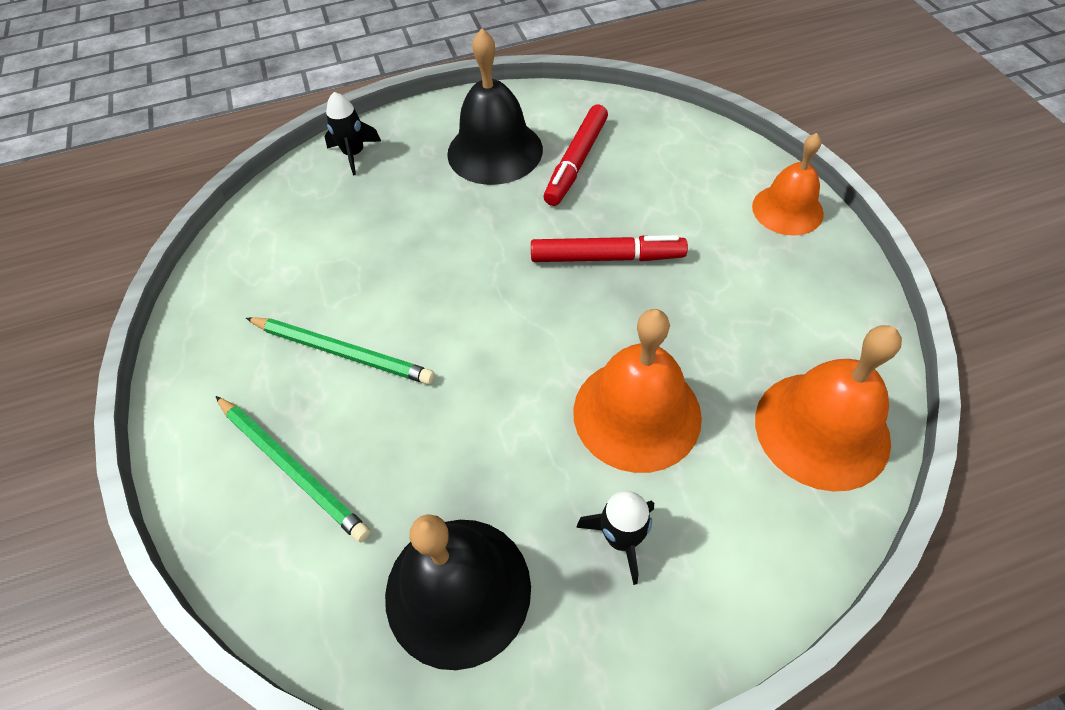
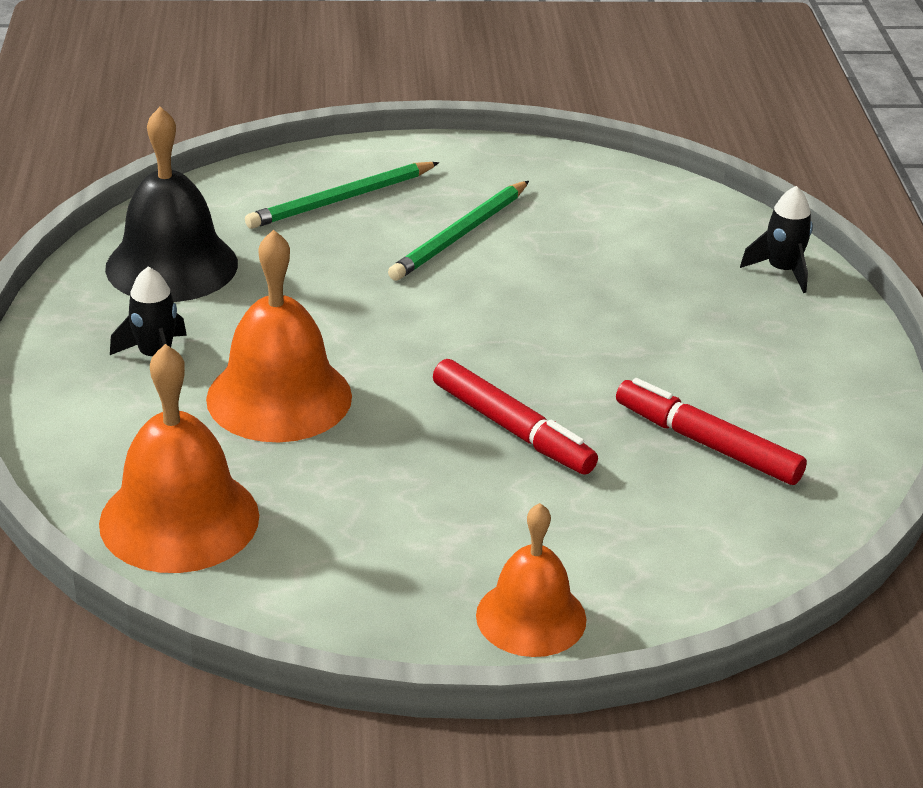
camera: 100 degrees right, 20 degrees down
(495, 151) = (754, 378): black bell -> none
(607, 257) = (512, 429): red marker -> red marker turned 60 degrees counterclockwise

